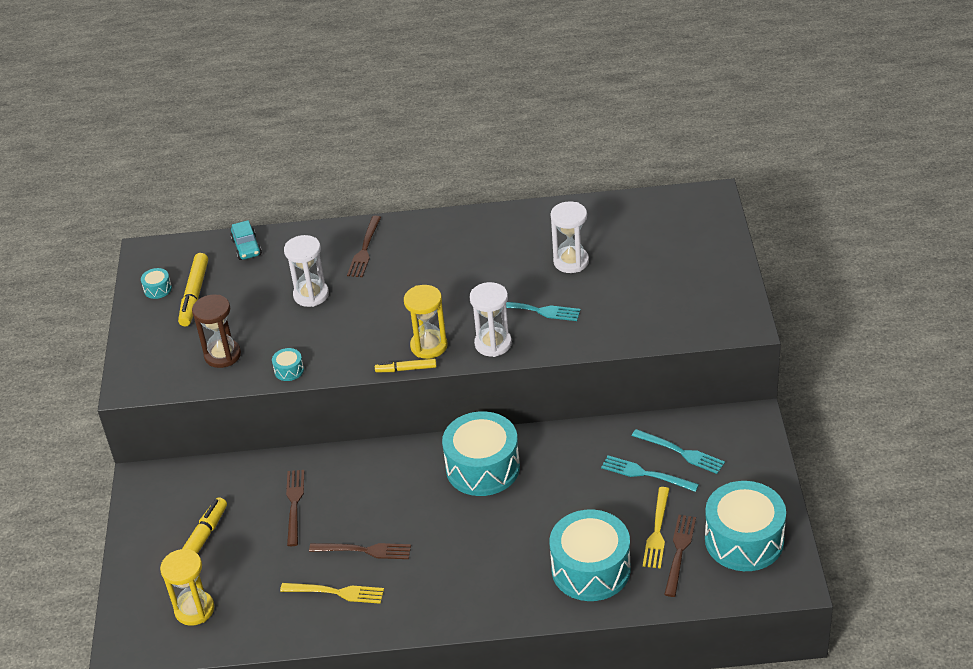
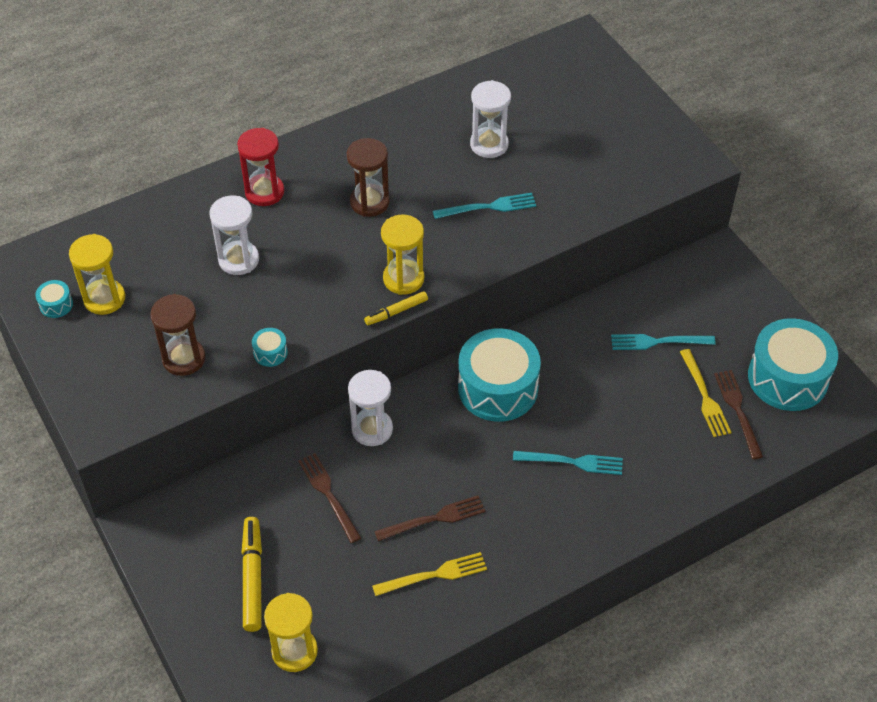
camera: 30 degrees left, 10 degrees up
(194, 295) = (104, 299): yellow marker -> yellow hourglass
(246, 247) = (129, 226): turquoise car -> none
(364, 250) = (264, 192): brown fork -> red hourglass
(442, 280) = (369, 202): none -> brown hourglass
(493, 344) = (468, 256): white hourglass -> white hourglass (372, 429)
(591, 569) = (668, 457): turquoise drum -> none
(681, 452) = (677, 308): turquoise fork -> turquoise fork (573, 462)

